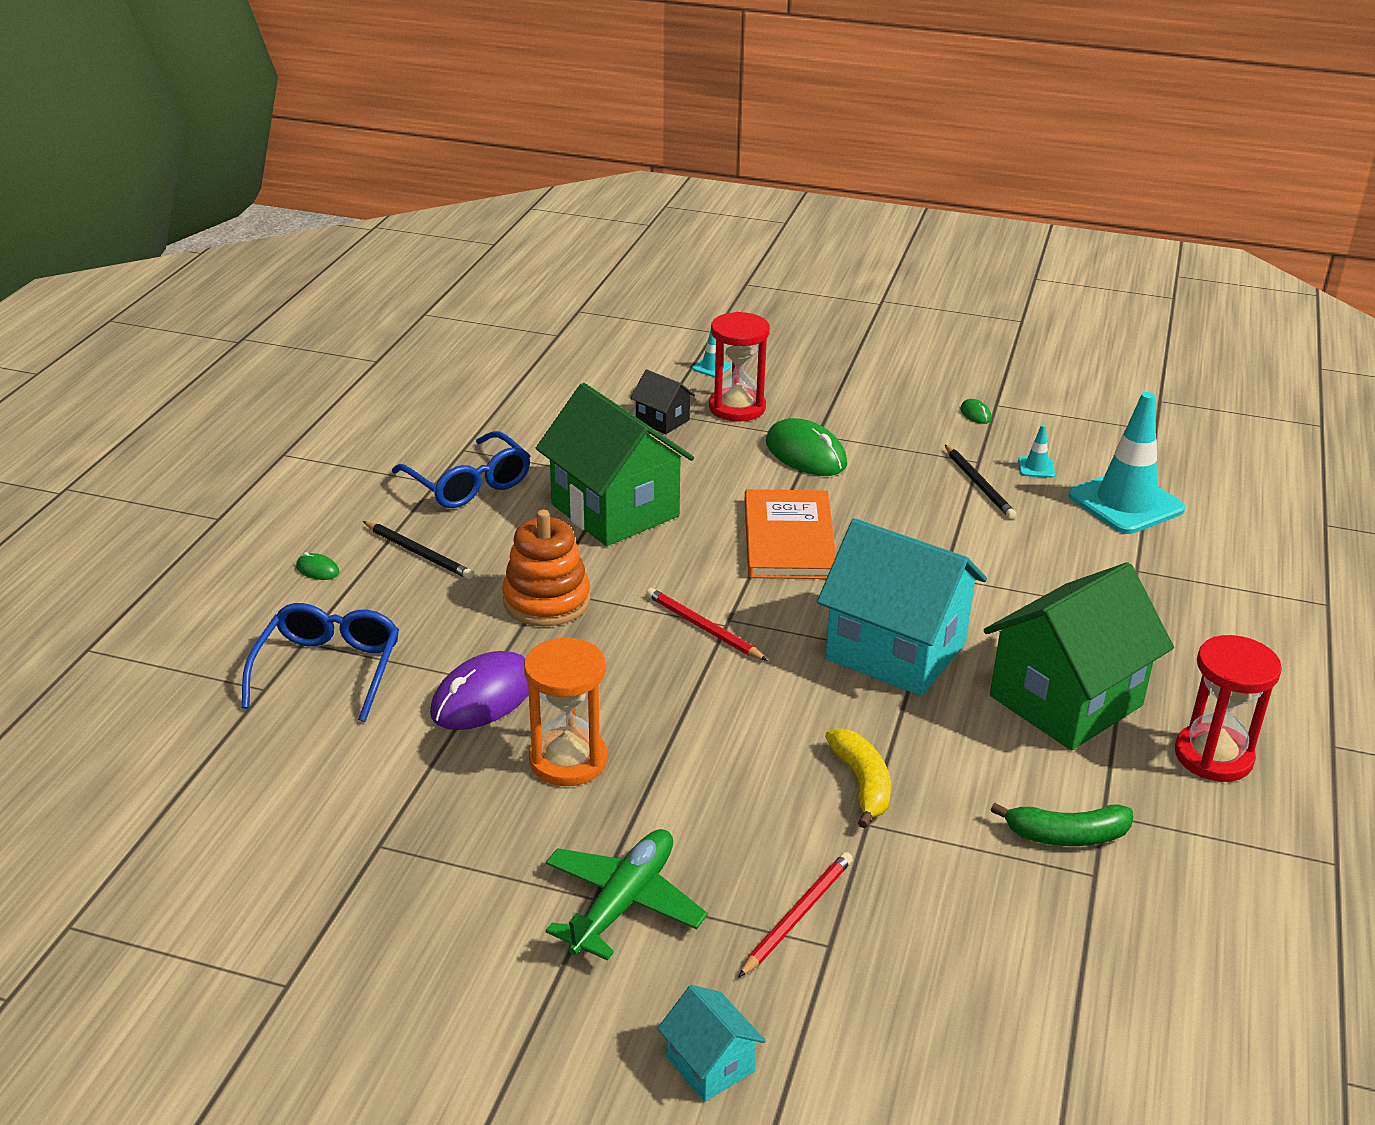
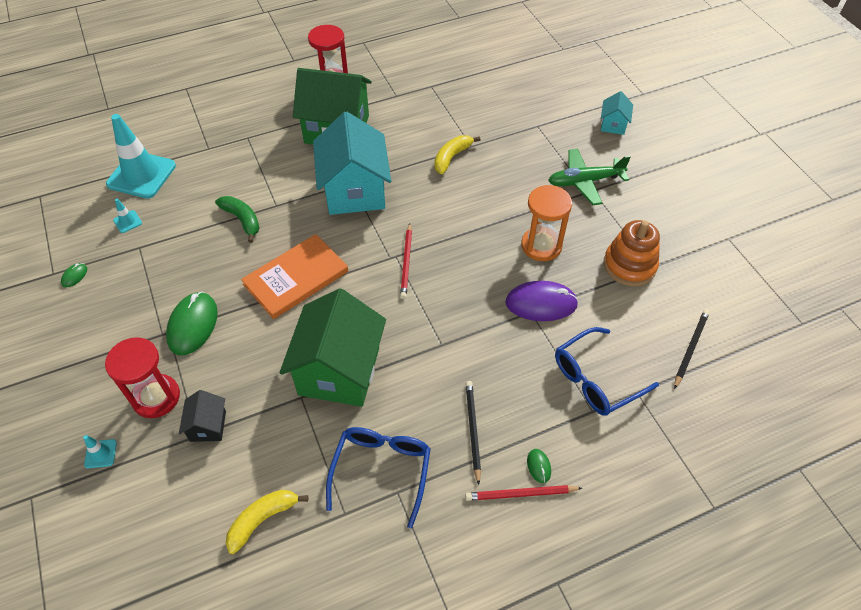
camera: 130 degrees left, 20 degrees up
(525, 412) = (263, 519): none -> yellow banana
(546, 601) = (450, 336): orange stacking toy -> orange stacking toy (629, 265)
(797, 915) = (534, 139): red pencil -> red pencil (520, 494)
(979, 484) = (167, 234): black pencil -> black pencil (690, 348)
(1066, 835) = (418, 99): green banana -> green banana (242, 220)

